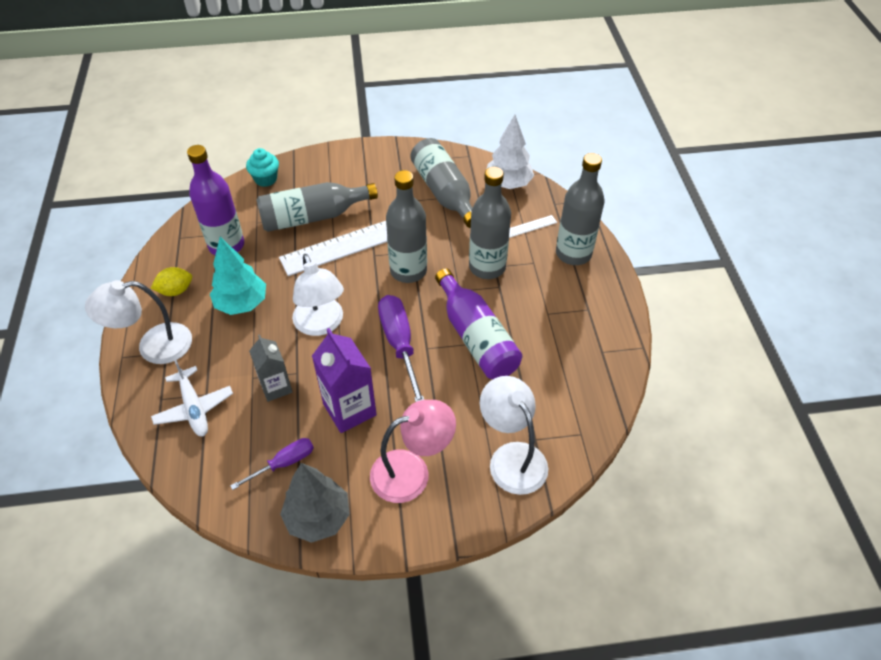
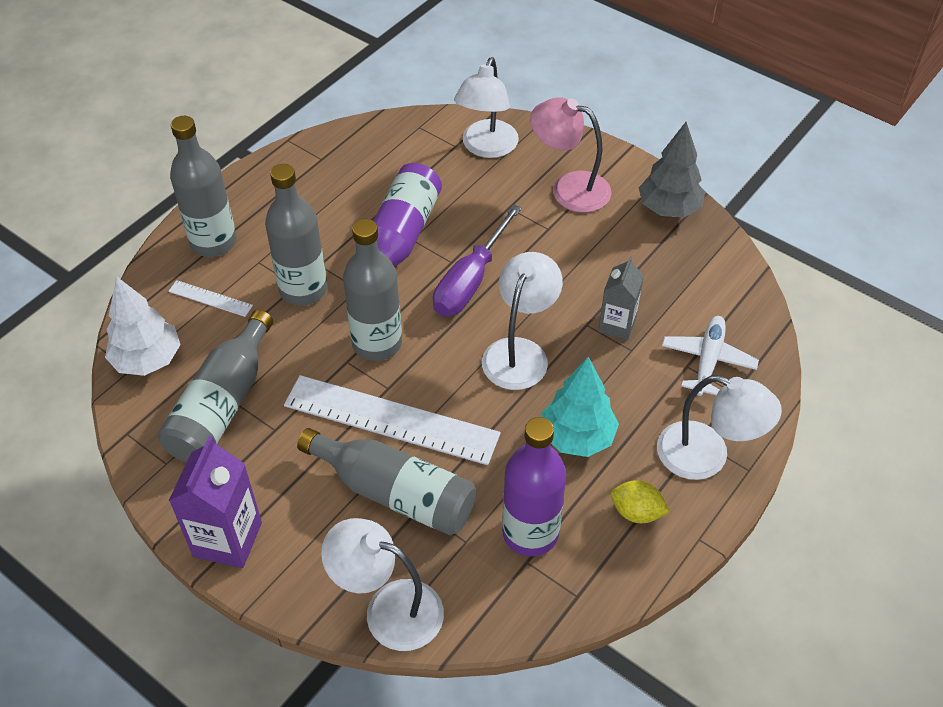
camera: 135 degrees left, 0 degrees up
(266, 179) = (388, 609): turquoise cupcake -> white lamp
(284, 463) = (663, 260): purple screwdriver -> none
(349, 409) = (571, 261): purple carton -> purple carton (227, 539)

